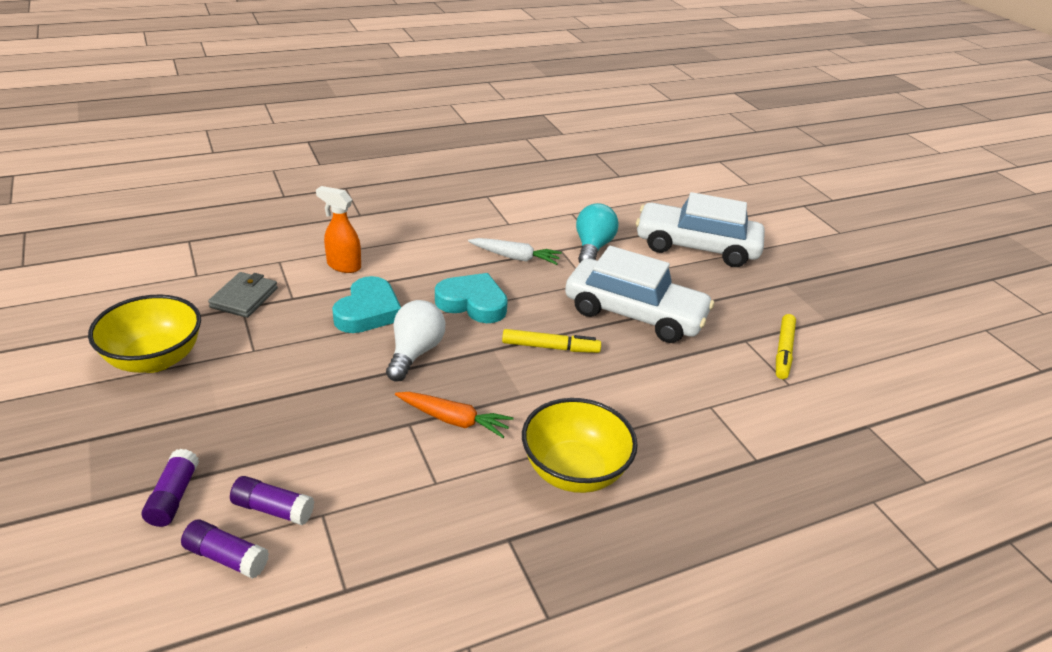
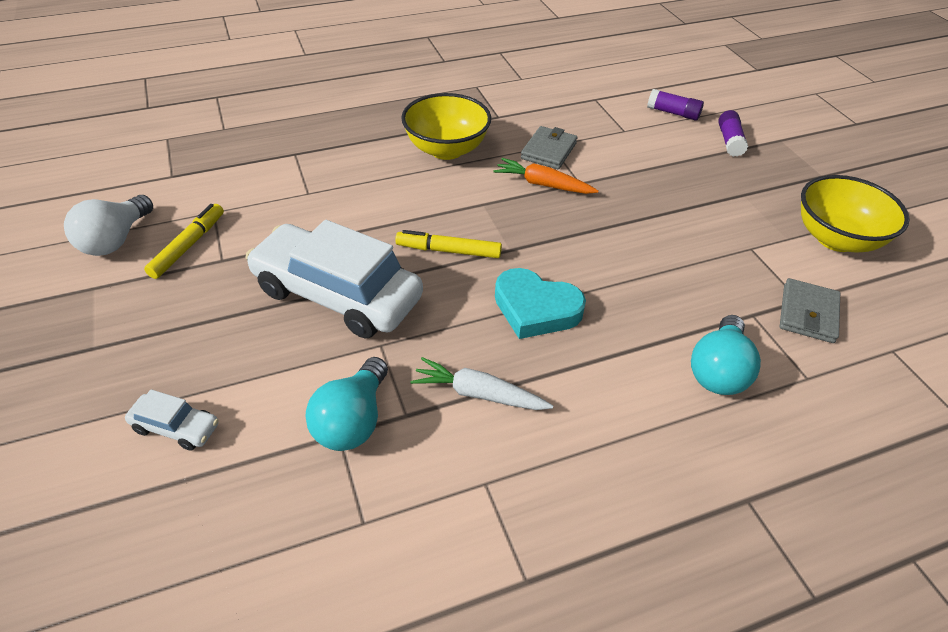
camera: 175 degrees left, 10 degrees up
(273, 509) = (658, 133): purple glue stick -> none
(343, 266) = (718, 371): orange spray bottle -> turquoise light bulb
(368, 311) = (656, 295): turquoise heart -> none
(415, 353) = (590, 245): white light bulb -> white light bulb (115, 240)
(440, 472) = (548, 151): none -> grey wallet
(696, 247) = (176, 427): white car -> white car, size x0.43

